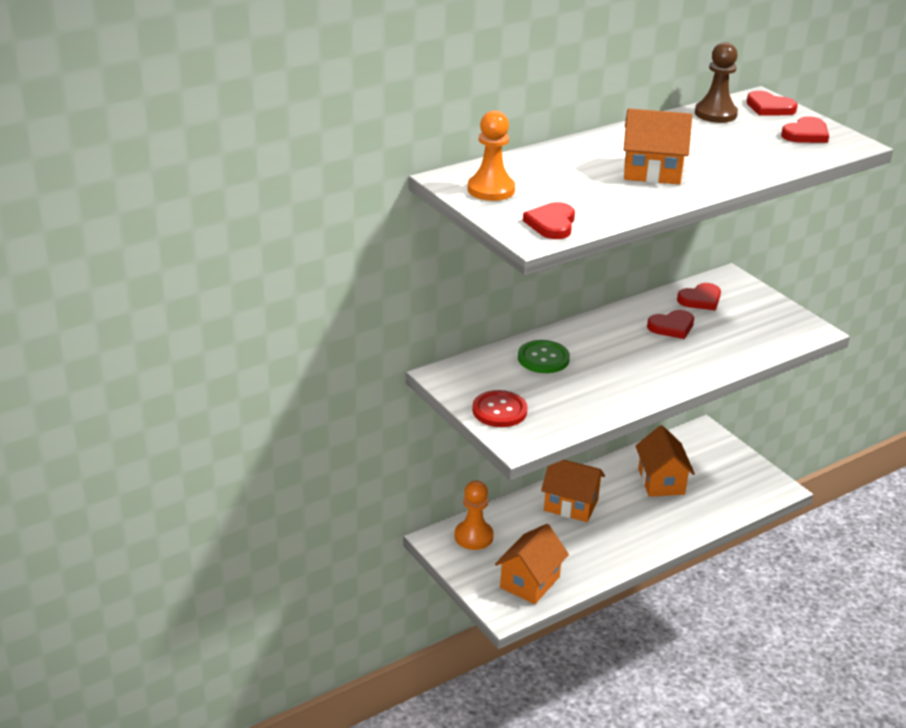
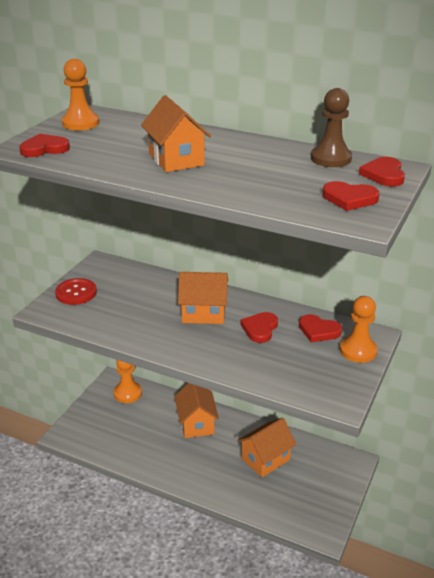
camera: 60 degrees right, 0 degrees up
(530, 582) = (100, 434): orange house -> orange house (203, 313)
(543, 358) = (156, 289): green button -> none
(672, 327) = (260, 329): red heart -> red heart turned 75 degrees clockwise
(747, 294) = (358, 351): none -> orange pawn

